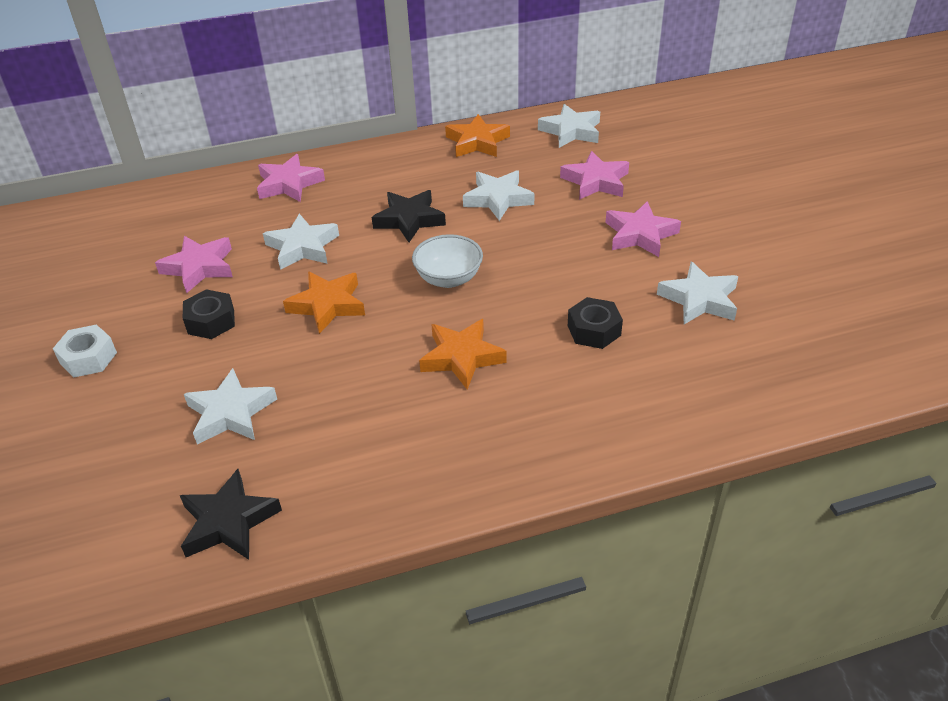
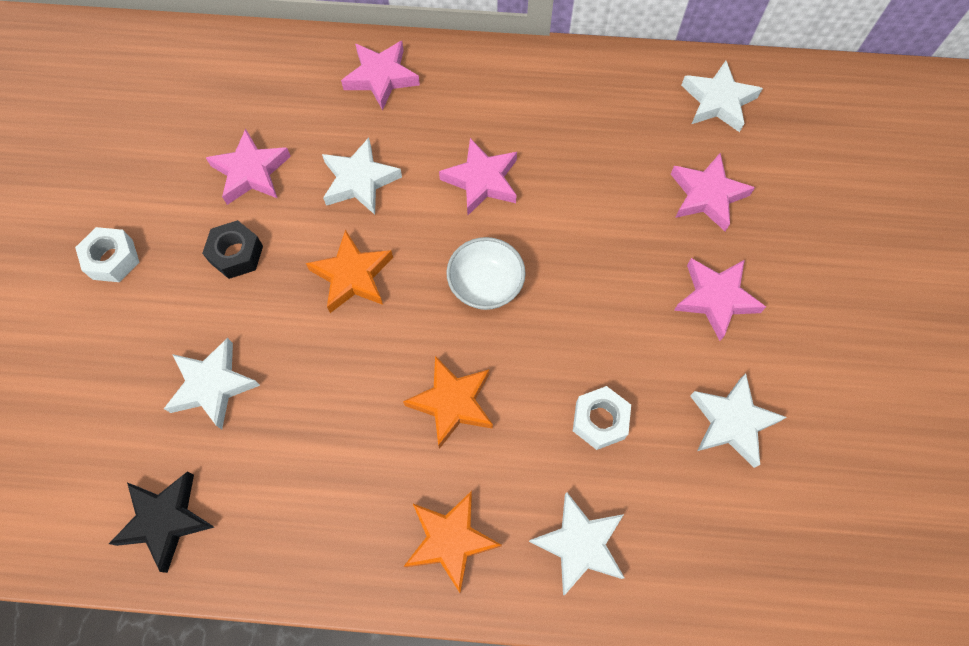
camera: 20 degrees right, 25 degrees up
(409, 220) = (482, 180): black star -> pink star
(477, 142) = (605, 82): orange star -> orange star (450, 540)
(498, 199) = (588, 183): white star -> white star (579, 544)
(594, 330) = (599, 421): black nut -> white nut

